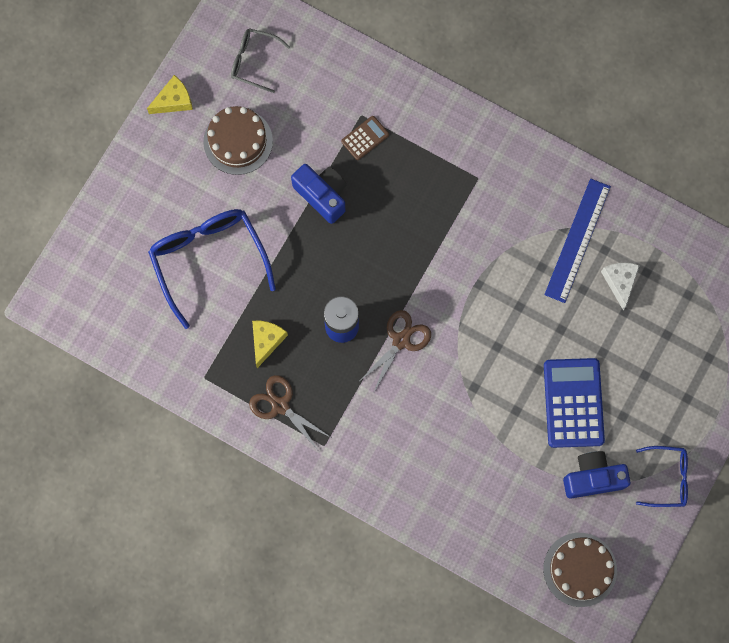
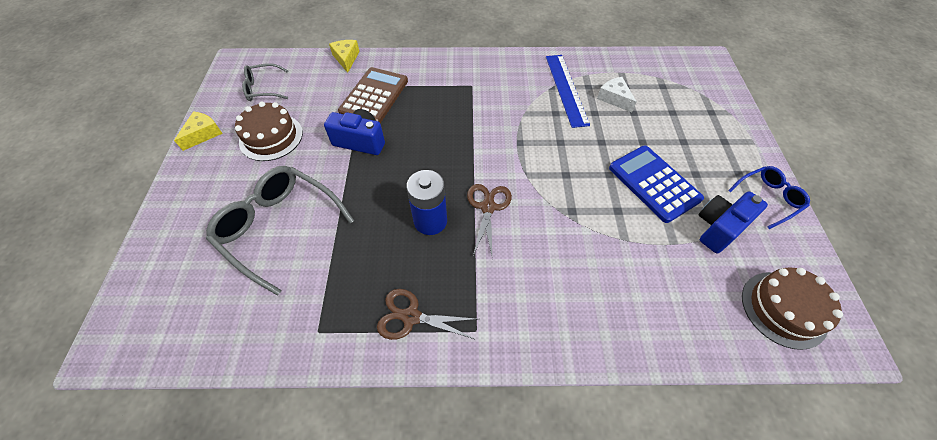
camera: 30 degrees left, 20 degrees down
(208, 259) = (279, 227): blue glasses -> grey glasses
(266, 341) = (367, 266): yellow cheese -> yellow cheese (346, 58)
(365, 138) = (374, 96): brown calculator -> brown calculator, size x1.99

